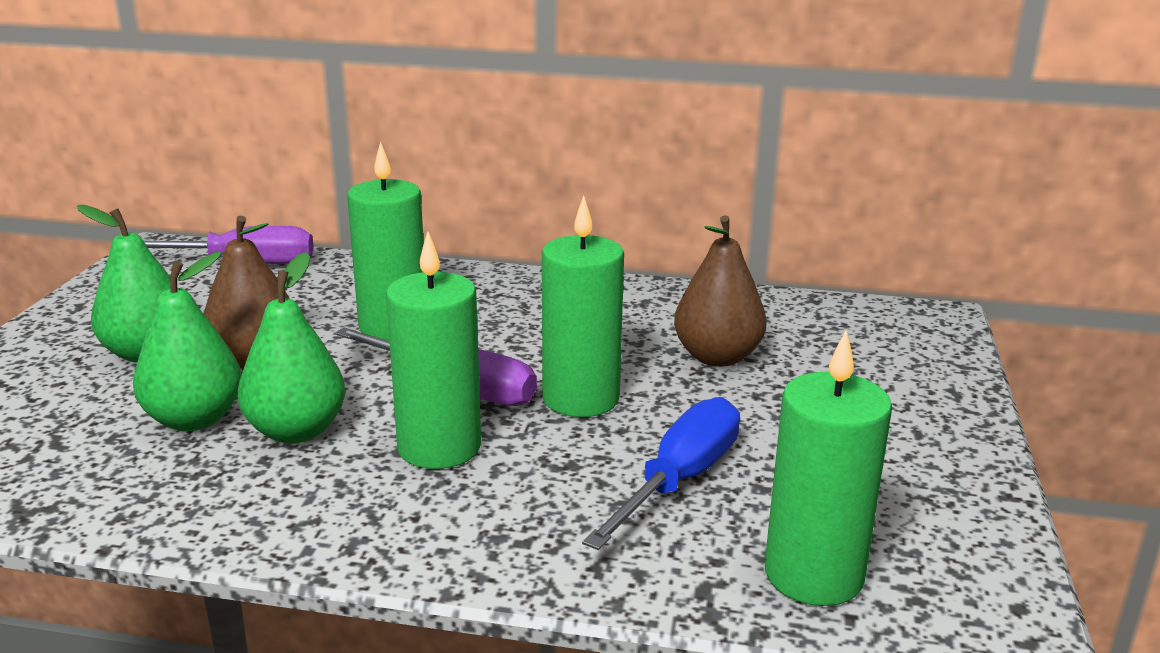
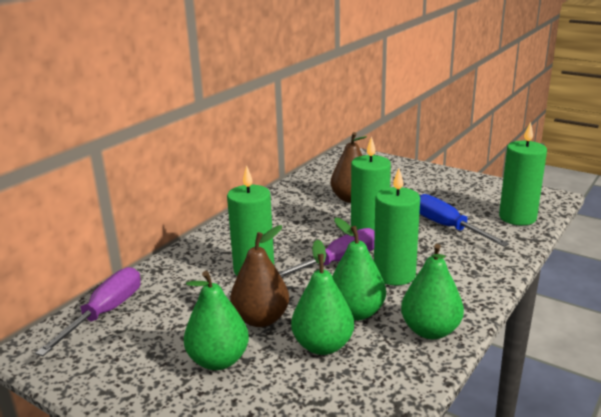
camera: 65 degrees left, 0 degrees up
(258, 511) = (430, 330): none -> green pear

